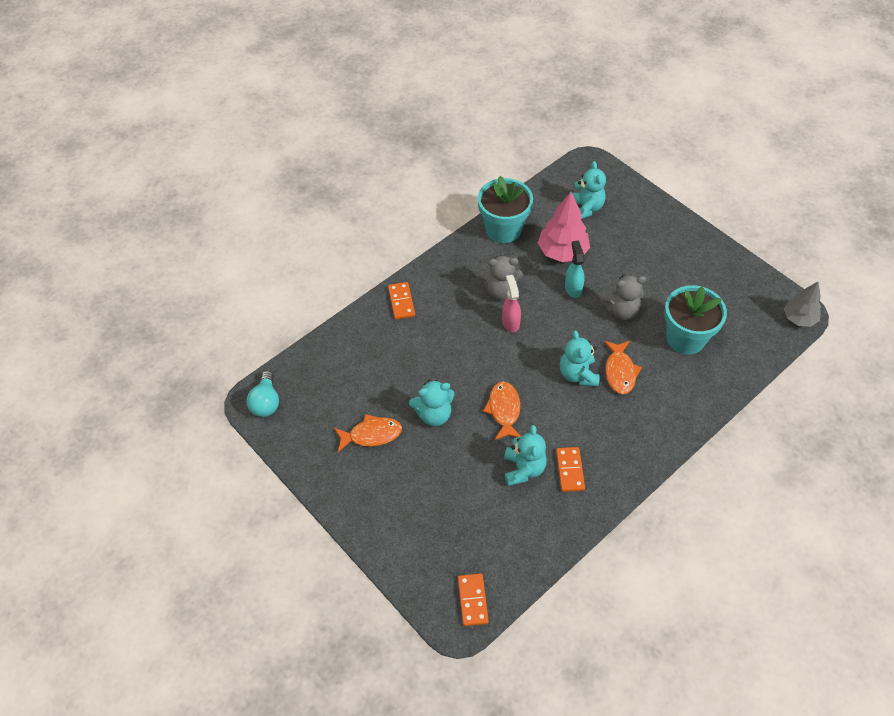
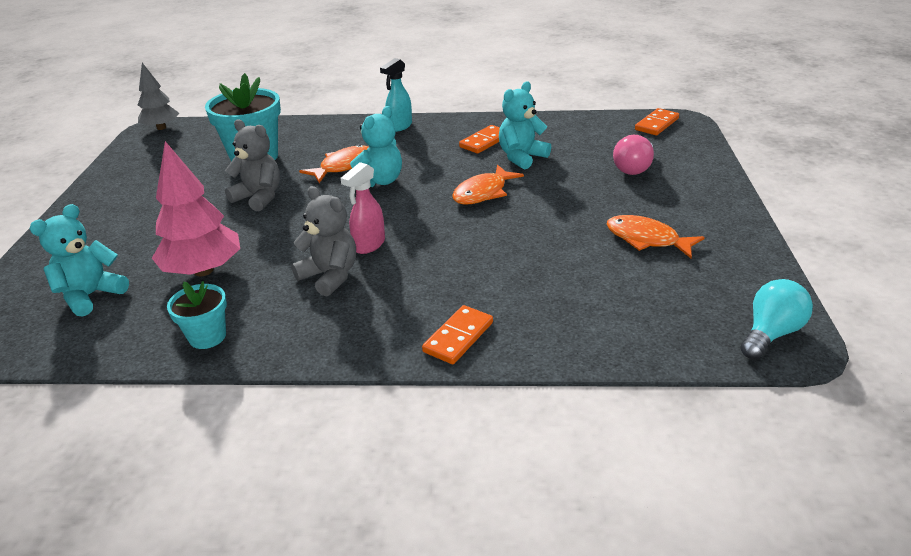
camera: 135 degrees left, 20 degrees down
(434, 414) = (557, 222): turquoise teddy bear -> none
(437, 512) = (634, 168): none -> pink light bulb
(503, 229) = (207, 336): turquoise flower pot -> turquoise flower pot, size x0.55
(573, 288) = (260, 236): turquoise spray bottle -> turquoise spray bottle (399, 126)

